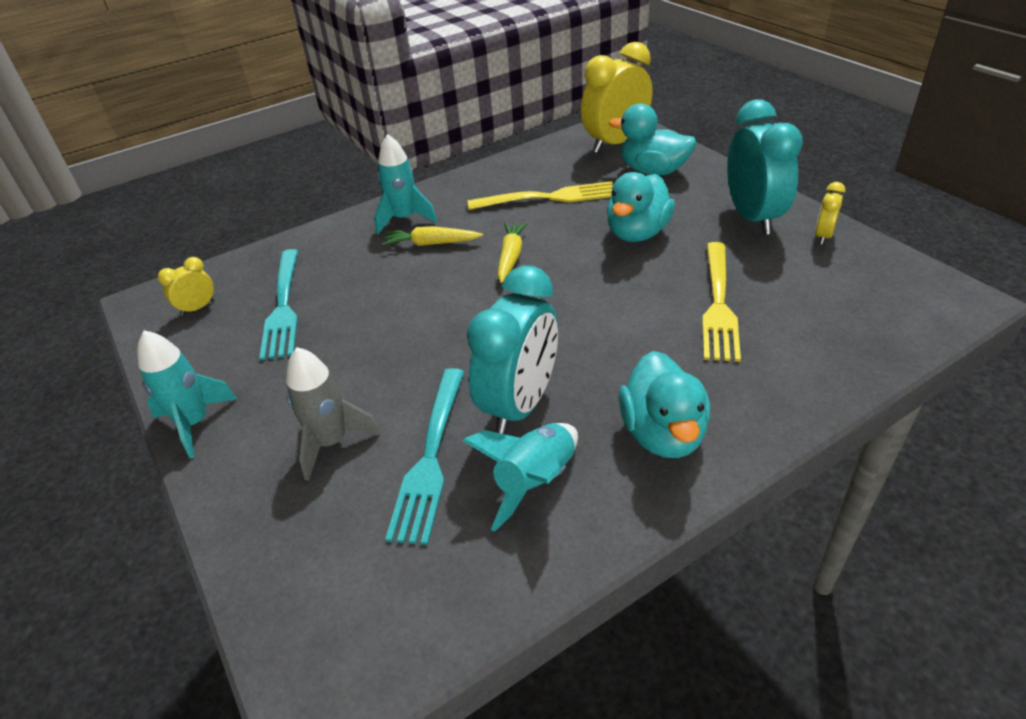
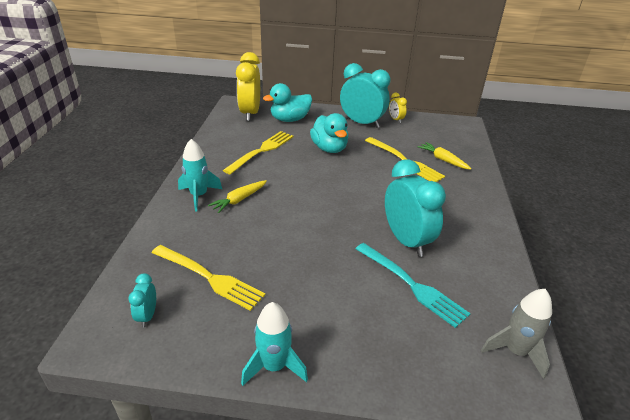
camera: 55 degrees left, 5 degrees down
(198, 308) = (147, 316): yellow clock -> turquoise clock
(283, 306) = (209, 277): turquoise fork -> yellow fork
(331, 442) = (362, 314): grey rocket -> grey rocket (515, 351)
(511, 257) = (292, 185): yellow carrot -> yellow carrot (443, 160)
(535, 481) = (460, 263): turquoise rocket -> none
(663, 433) = (466, 216): turquoise duck -> none

